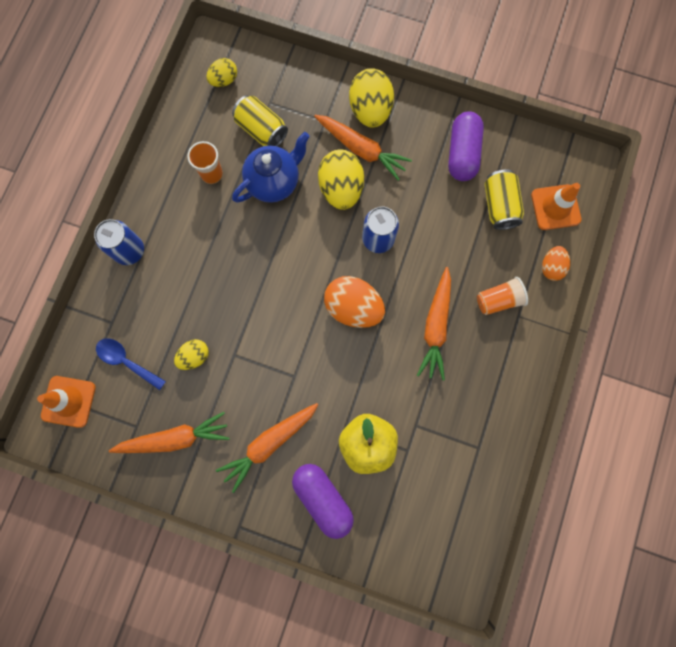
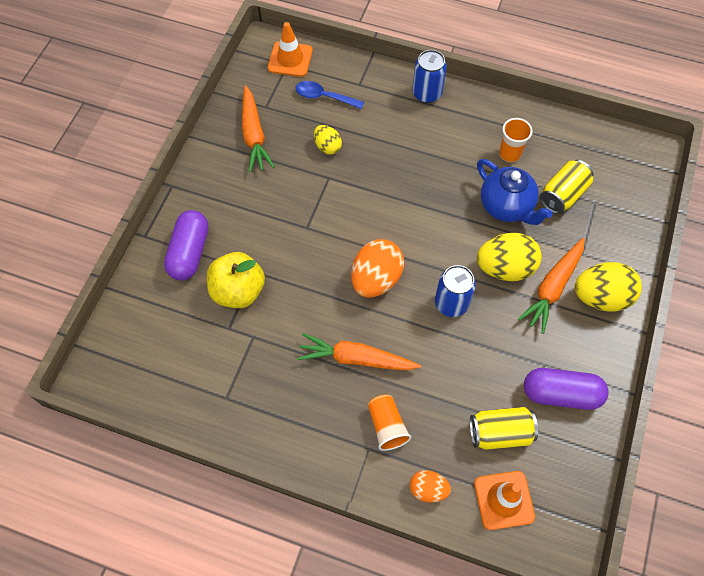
camera: 90 degrees right, 15 degrees down
(126, 361) = (324, 97): blue spoon -> blue spoon turned 105 degrees counterclockwise
(224, 80) = (613, 161): yellow egg -> none
(269, 443) = (244, 208): orange carrot -> none
(323, 498) = (189, 252): purple capsule -> purple capsule turned 45 degrees counterclockwise

